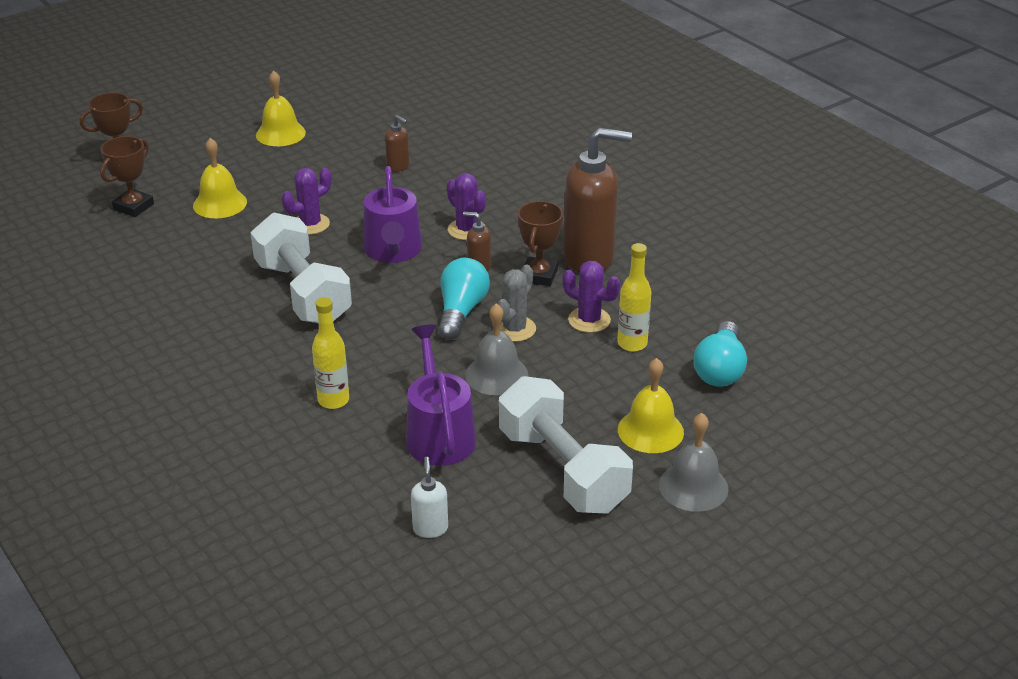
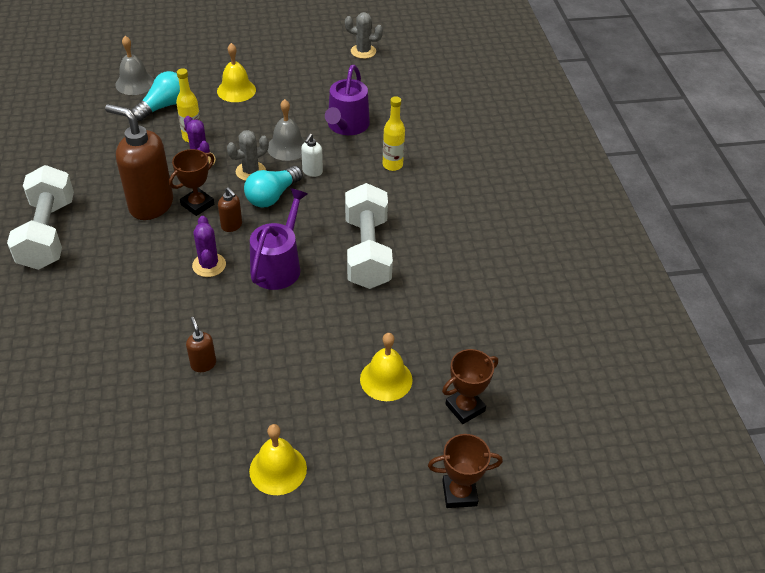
camera: 155 degrees left, 10 degrees up
(310, 224) = (323, 320): purple cactus -> none
(430, 528) = (384, 85): white soap dispenser -> white soap dispenser (312, 172)
(517, 590) = (363, 51): none -> grey cactus
(562, 470) = (298, 88): white dumbbell -> white dumbbell (48, 233)
(693, 486) = (245, 61): grey bell -> grey bell (135, 83)

